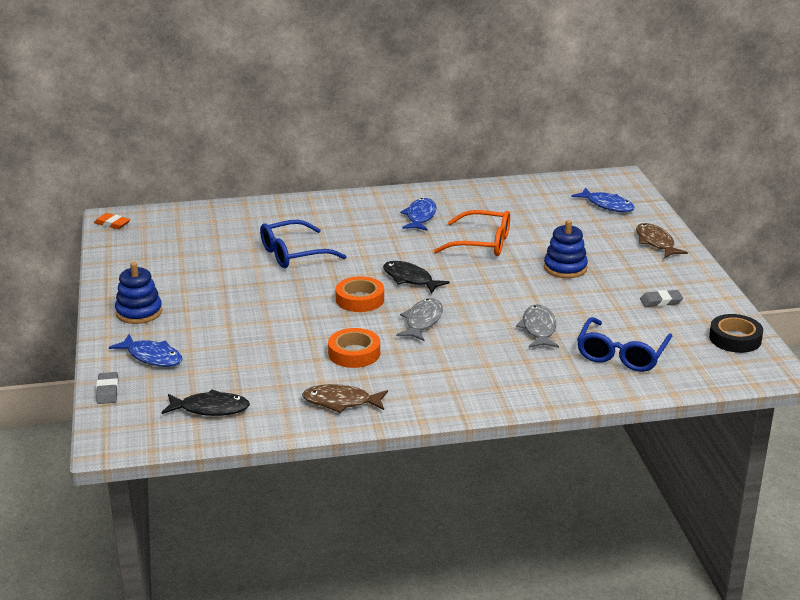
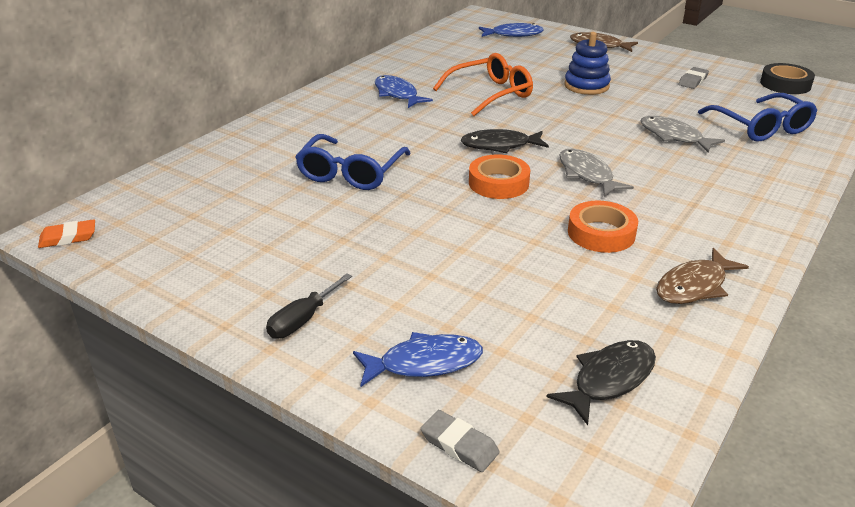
camera: 45 degrees left, 5 degrees up
(139, 312) = (302, 320): blue stacking toy -> black screwdriver

